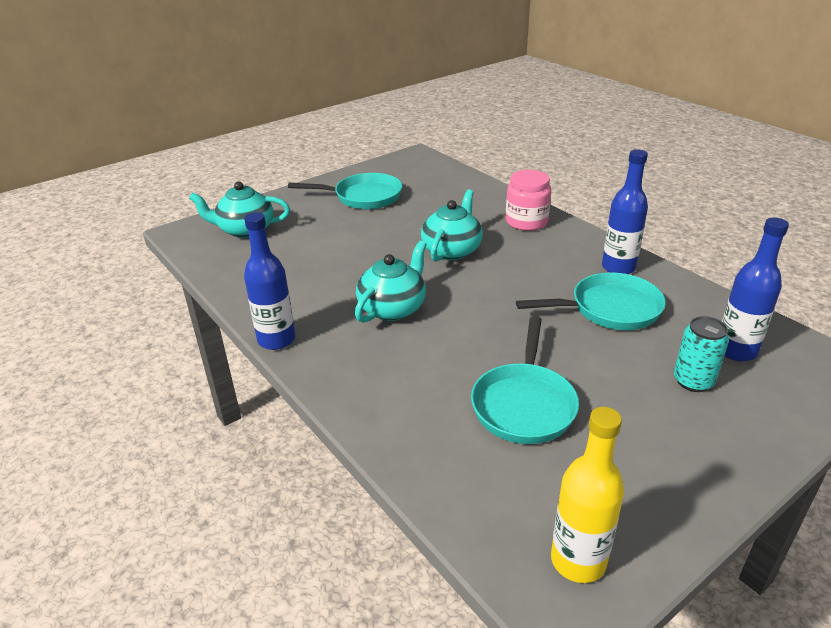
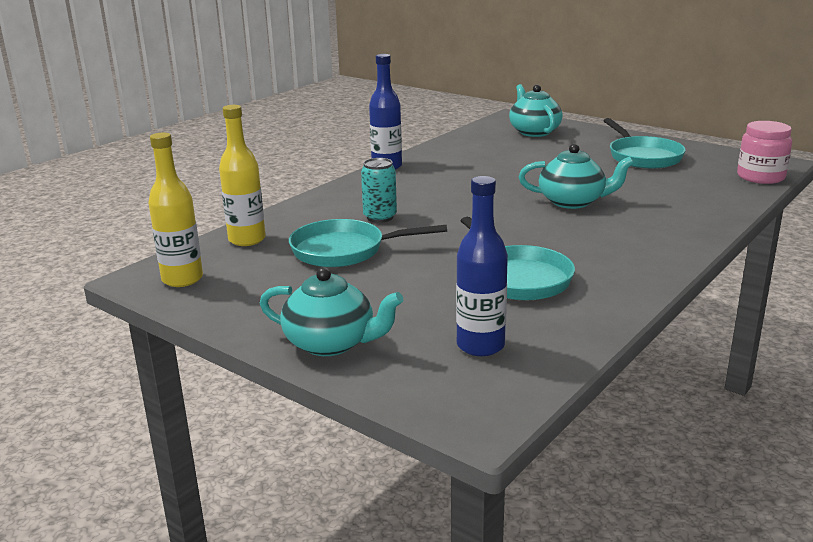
camera: 75 degrees right, 10 degrees down
(393, 308) = (453, 193): turquoise teapot -> turquoise teapot (331, 343)
(465, 487) = (247, 240): none -> yellow bottle
(526, 222) = (673, 227): pink jar -> pink jar (760, 177)
(618, 267) = (612, 279): blue bottle -> none
(693, 381) = (410, 321): turquoise can -> turquoise can (380, 217)

